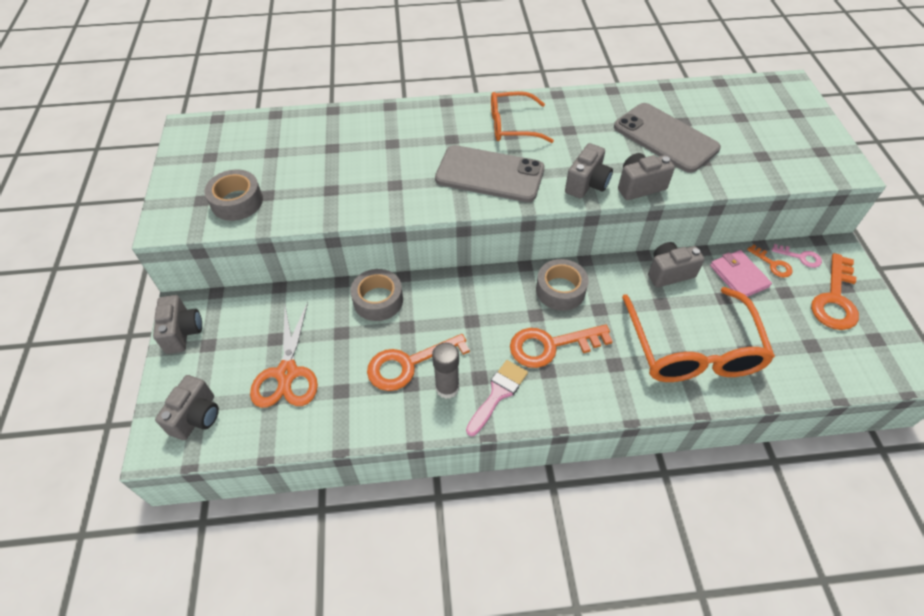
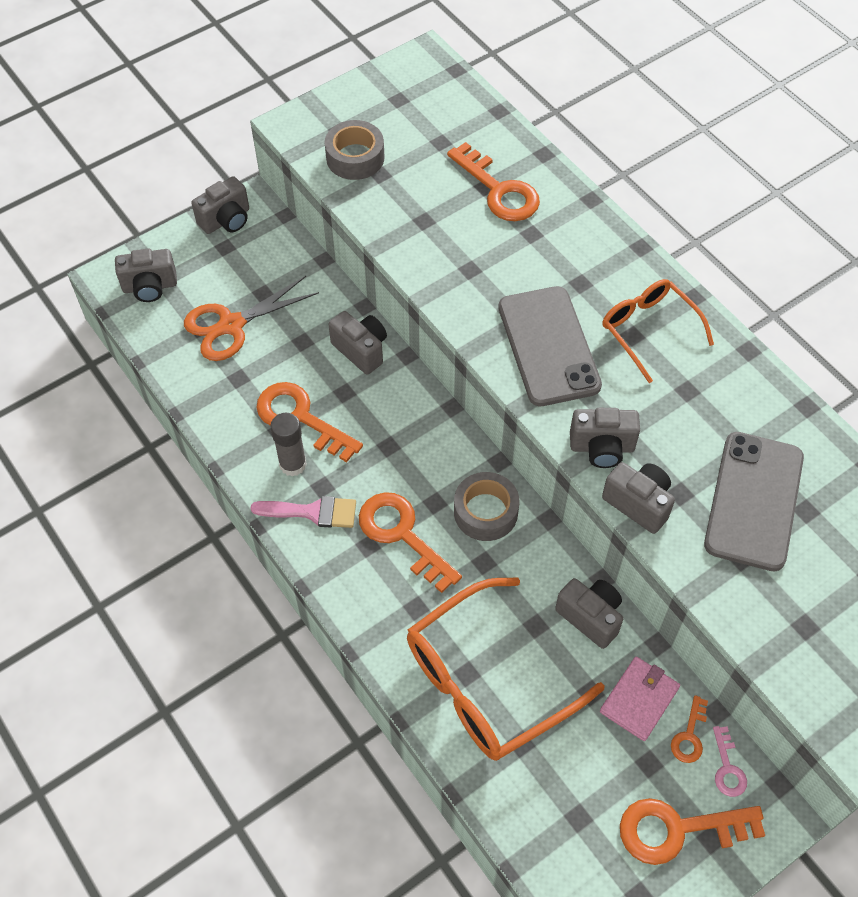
camera: 60 degrees right, 5 degrees up
(341, 142) = (499, 190): none -> orange key
(378, 300) = (361, 350): grey tape -> grey camera

